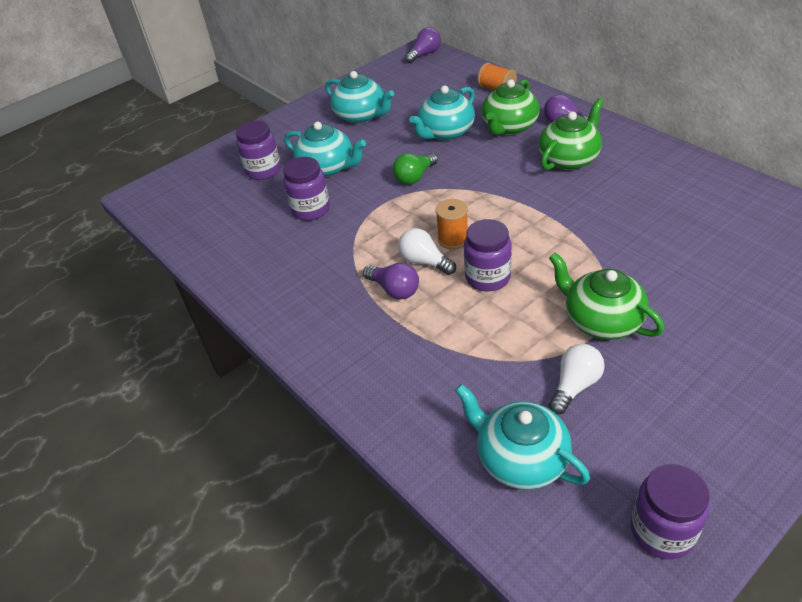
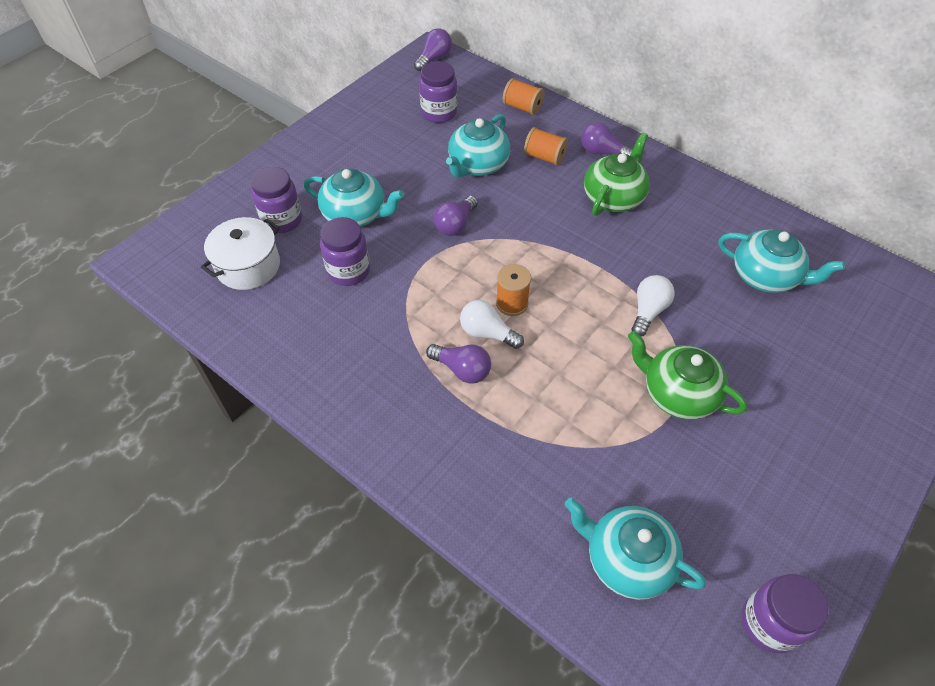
camera: 15 degrees left, 10 degrees up
(226, 203) = (248, 266): none -> white pot
(361, 116) = (379, 143): turquoise teapot -> turquoise teapot (765, 276)
(414, 177) = (455, 225): green light bulb -> purple light bulb
(487, 277) = (556, 349): purple jar -> purple jar (439, 113)
(509, 127) = (544, 157): green teapot -> orange spool
(575, 386) = (665, 471): white light bulb -> white light bulb (648, 311)

